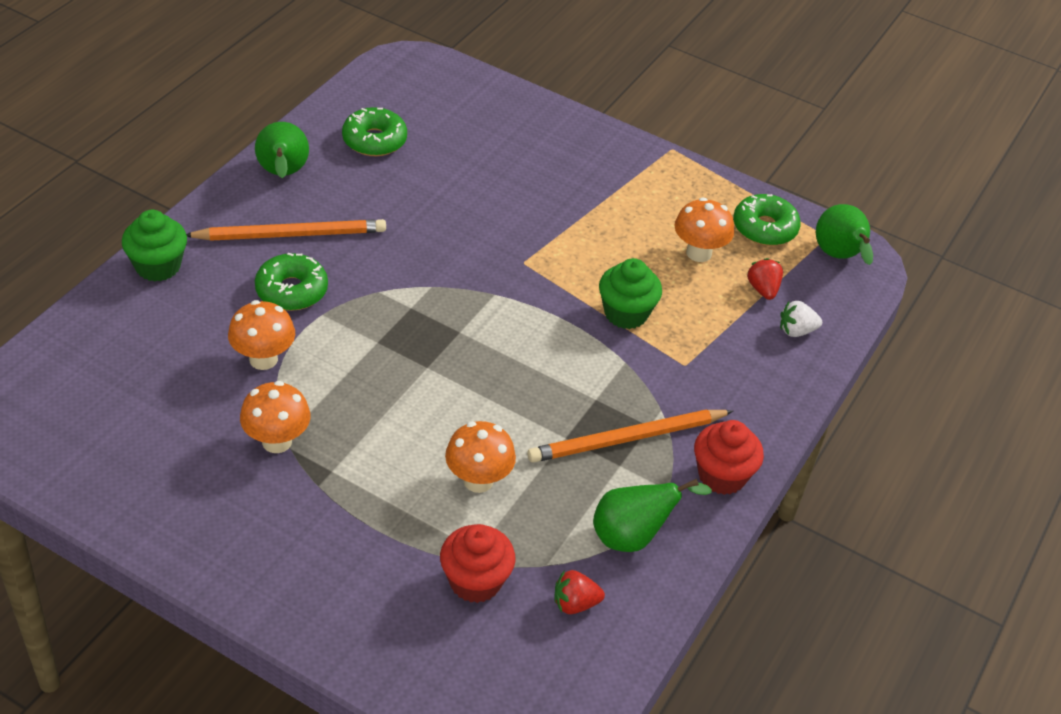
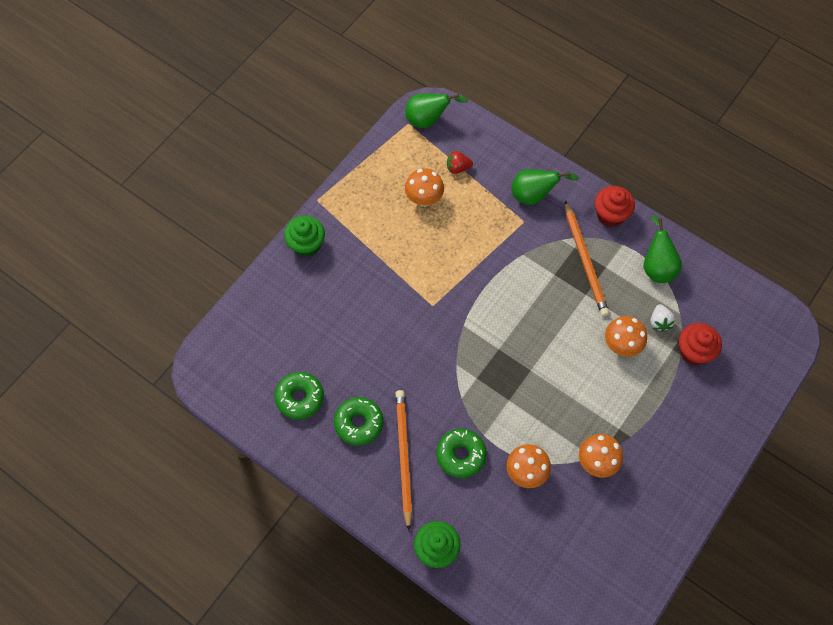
camera: 80 degrees left, 20 degrees up
(282, 174) = (337, 463): green pear -> green pear (534, 195)
(575, 604) = (704, 301): red strawberry -> none
(626, 313) = (480, 249): green cupcake -> green cupcake (306, 244)
(764, 228) = (400, 157): green donut -> green donut (359, 423)
(796, 331) = (494, 156): white strawberry -> white strawberry (659, 322)

